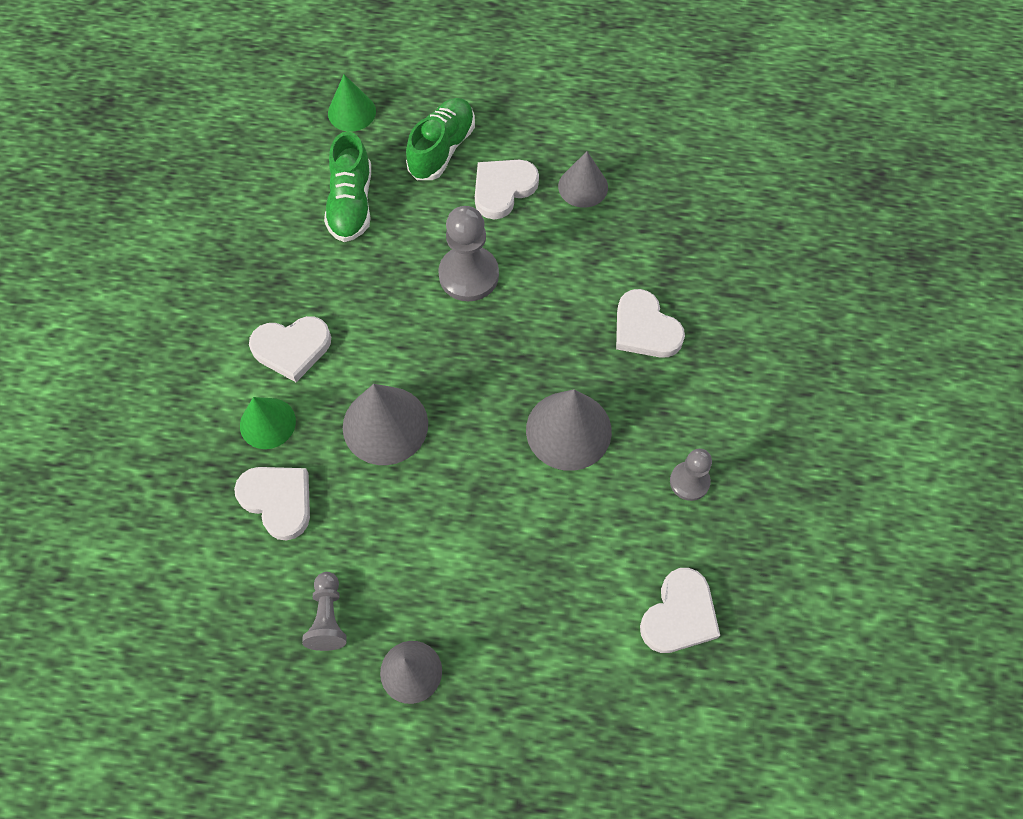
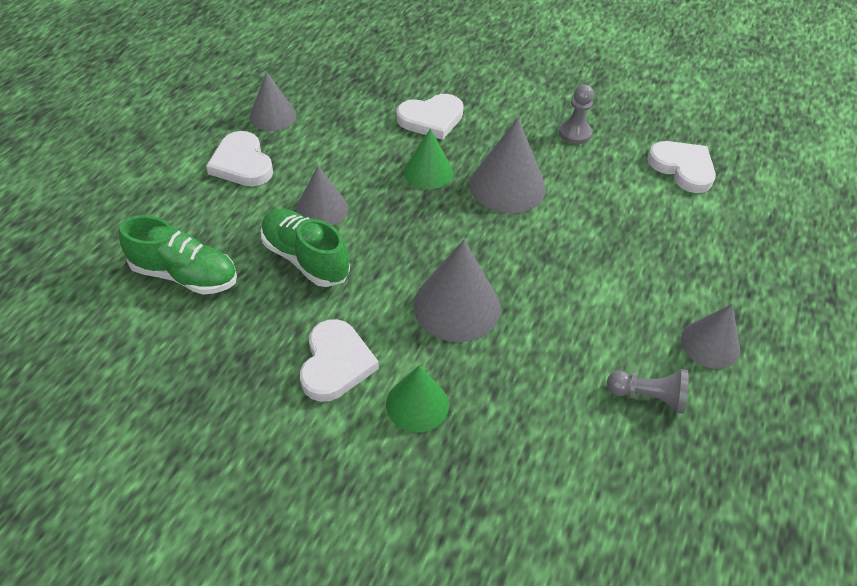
camera: 75 degrees left, 15 degrees down
(278, 501) = (511, 413): white heart -> none
(351, 112) = (66, 248): green cone -> green cone (428, 172)
(442, 149) = (167, 192): green shoe -> green shoe (305, 259)
(468, 275) = (322, 208): grey pawn -> grey cone

